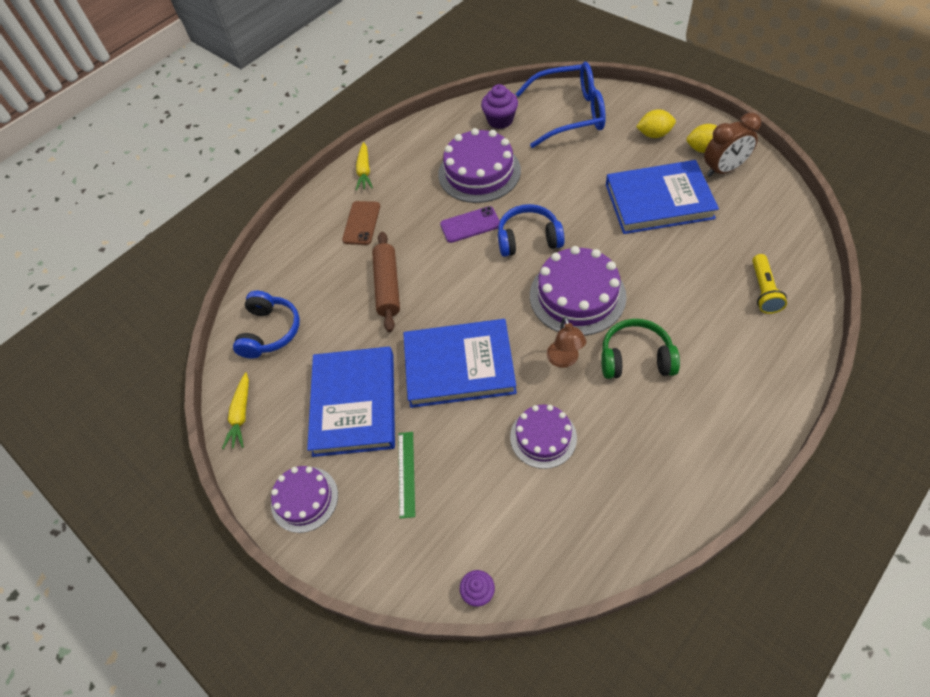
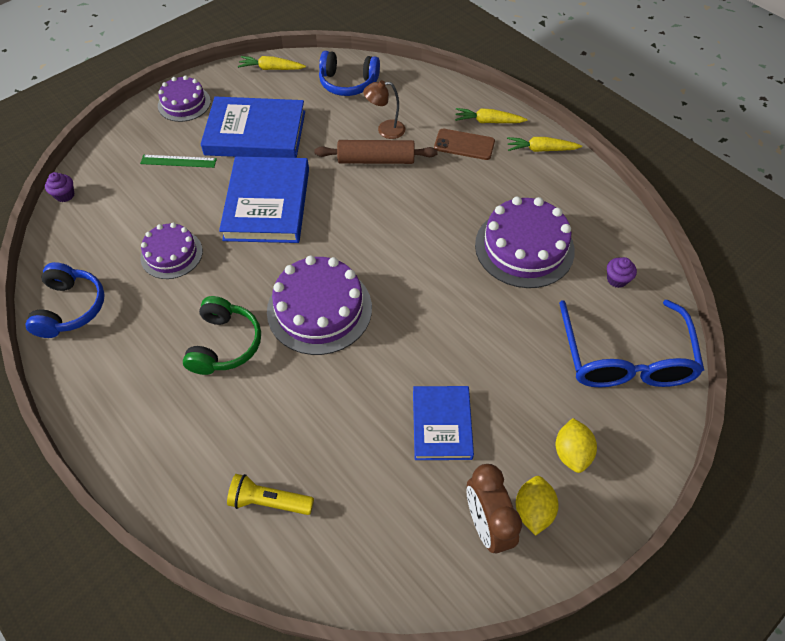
camera: 90 degrees right, 0 degrees up
(329, 209) = (488, 121): none -> yellow carrot
(470, 225) = (442, 230): purple phone -> none
(500, 120) = (617, 279): purple cupcake -> purple cupcake, size x0.62
(528, 239) = (410, 279): blue headphones -> blue headphones (71, 308)
(564, 360) = (244, 284): brown lamp -> brown lamp (385, 130)
(658, 201) = (442, 424): blue book -> blue book, size x0.62

